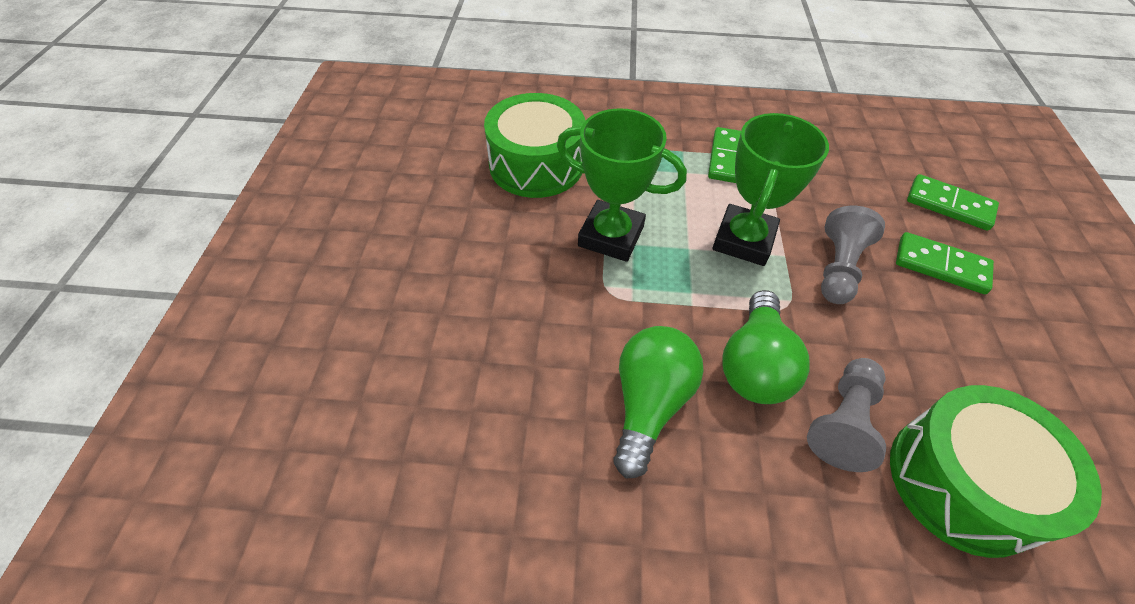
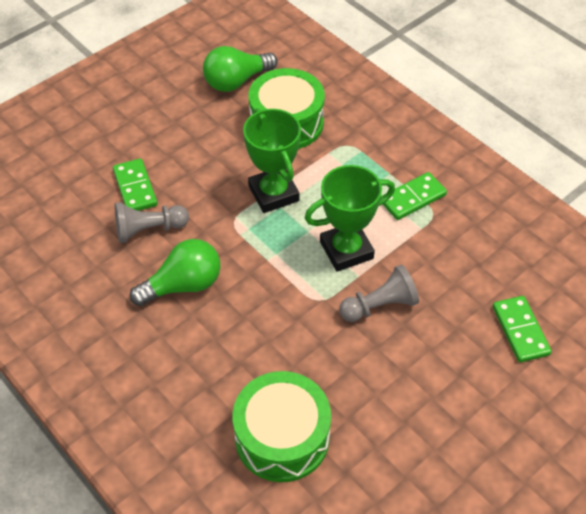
camera: 45 degrees right, 0 degrees up
(754, 365) = (257, 310): green light bulb -> green light bulb (236, 81)
(843, 421) = (263, 367): grey pawn -> grey pawn (149, 229)
(941, 266) = (448, 353): green domino -> green domino (135, 188)

